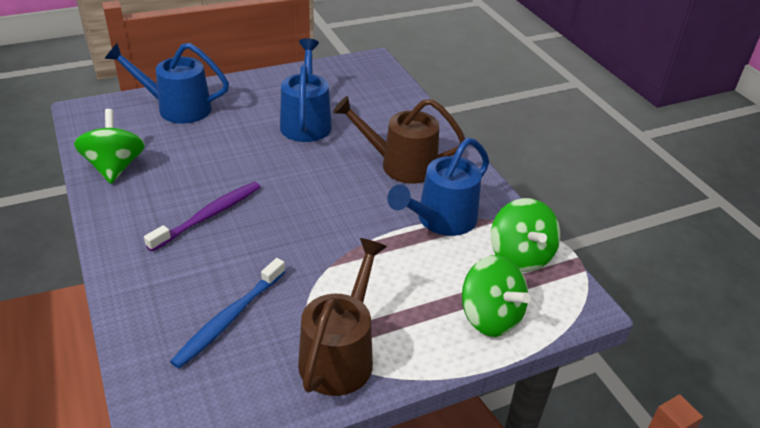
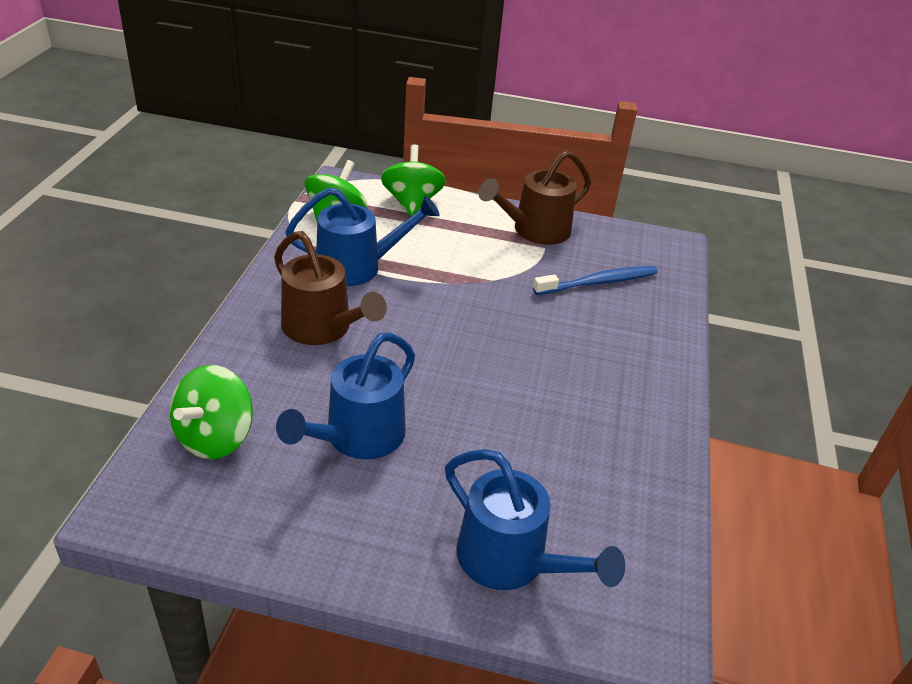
camera: 145 degrees left, 0 degrees up
(115, 167) = (643, 486): green spinning top -> green spinning top (215, 437)
(208, 216) = (565, 370): purple toothbrush -> none

